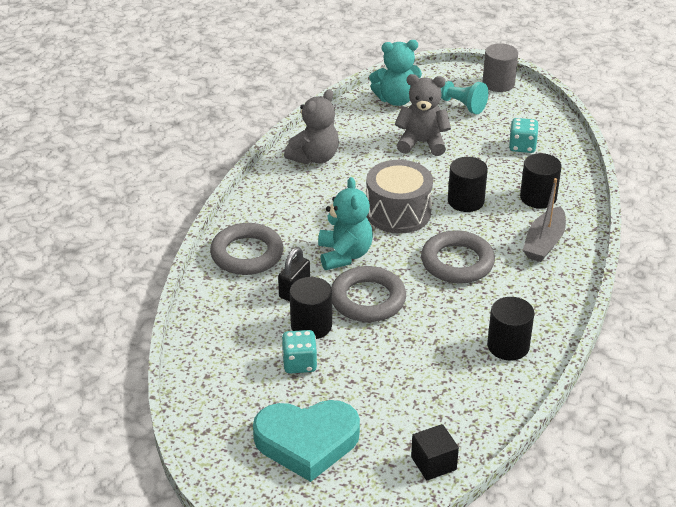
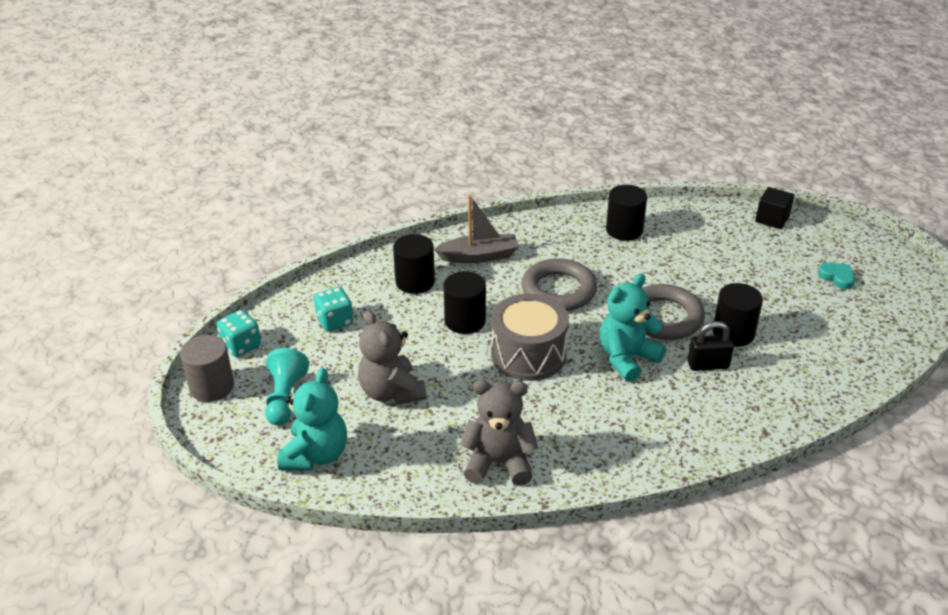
camera: 125 degrees left, 0 degrees up
(247, 254) = (703, 423): grey ring -> none
(299, 363) = (778, 318): turquoise dice -> turquoise dice (241, 345)
(307, 442) = (837, 277): turquoise heart -> turquoise heart, size x0.41
(396, 100) = (316, 455): turquoise teddy bear -> turquoise teddy bear turned 60 degrees clockwise

